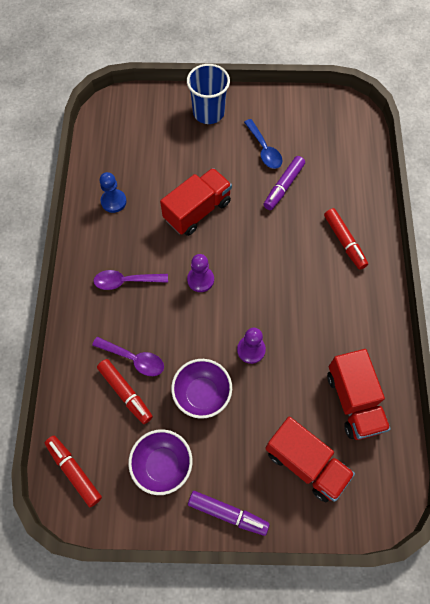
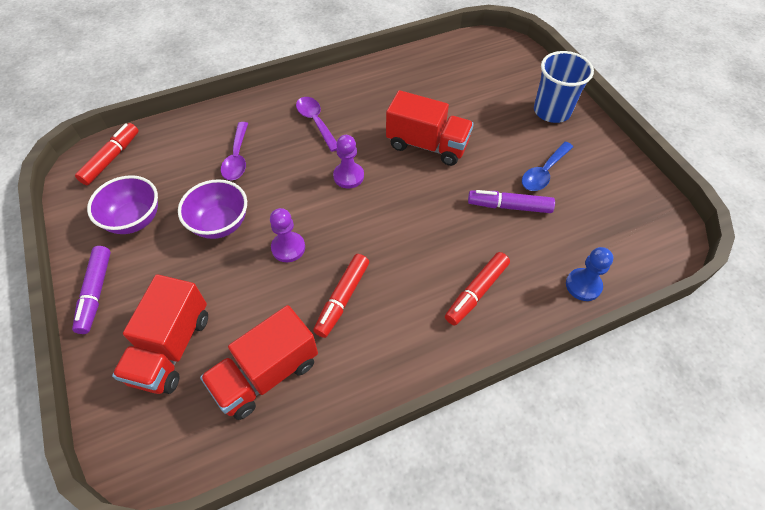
camera: 65 degrees right, 10 degrees down
(113, 201) = (396, 82): blue pawn -> blue pawn (583, 285)
(125, 393) = (200, 165): red marker -> red marker (342, 299)

